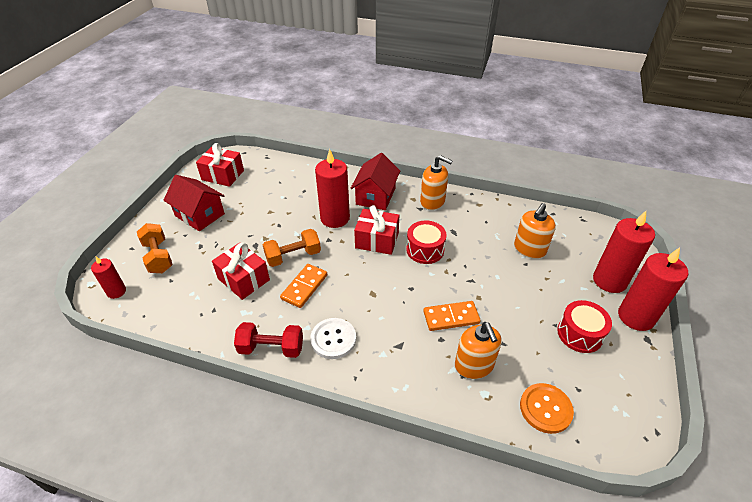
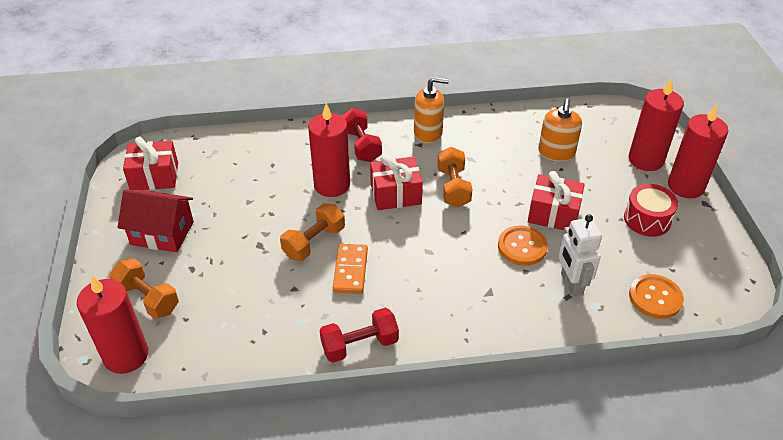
camera: 25 degrees left, 0 degrees up
(116, 291) = (126, 355): red candle -> red candle, size x1.83
(243, 279) = (274, 287): red gift -> red gift (553, 214)
(333, 339) = (419, 311): white button -> none
(375, 196) = (361, 145): red house -> red dumbbell
(425, 250) = (453, 187): red drum -> orange dumbbell
(451, 317) = (522, 247): orange domino -> orange button
(474, 365) = (571, 284): orange soap dispenser -> white robot

